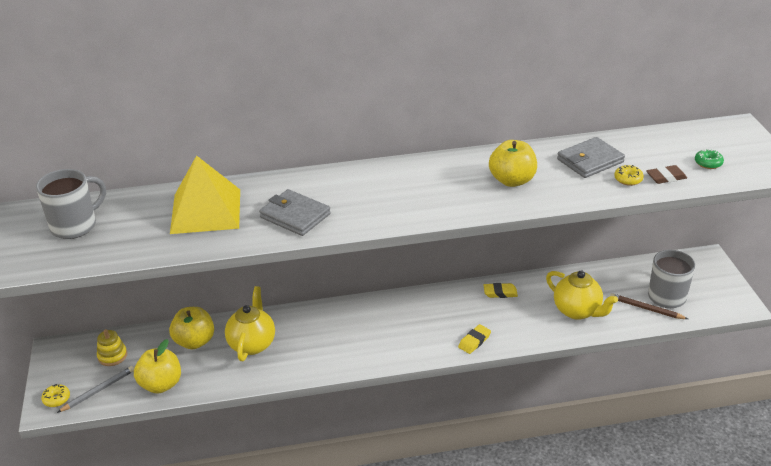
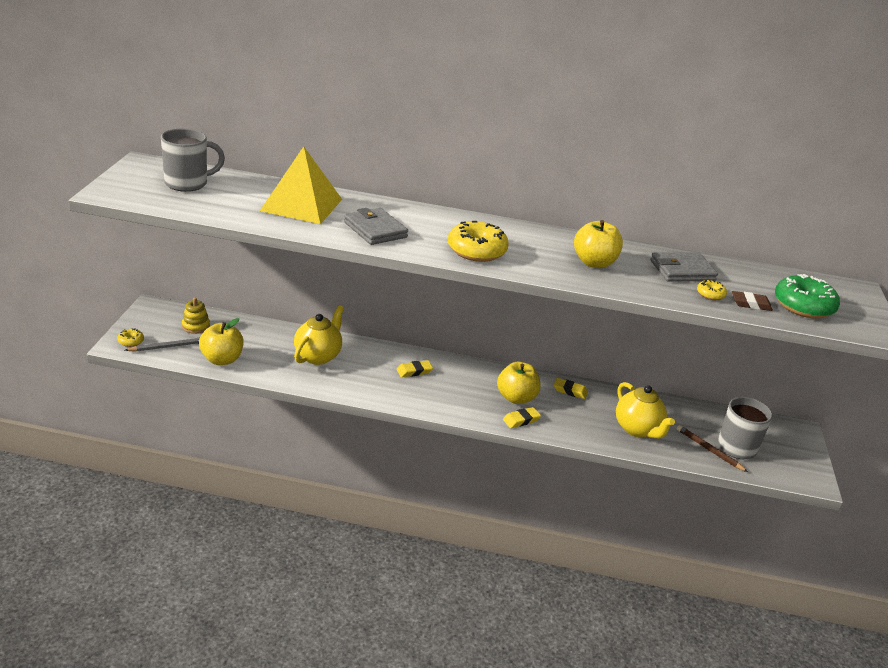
camera: 15 degrees right, 5 degrees down
(194, 341) = (270, 338): yellow apple -> yellow apple (516, 398)
(351, 326) = (414, 371): none -> yellow eraser
(402, 206) = (476, 251): none -> yellow donut
(708, 163) = (803, 306): green donut -> green donut, size x2.11

